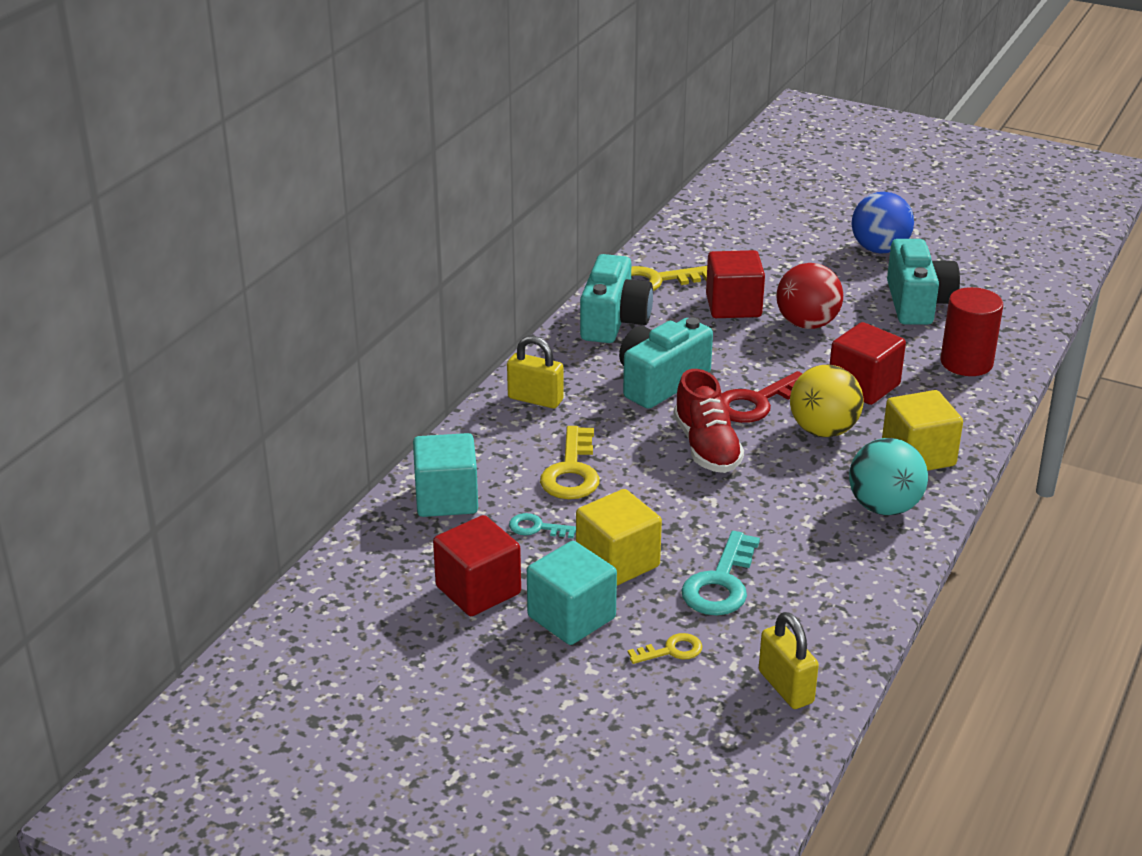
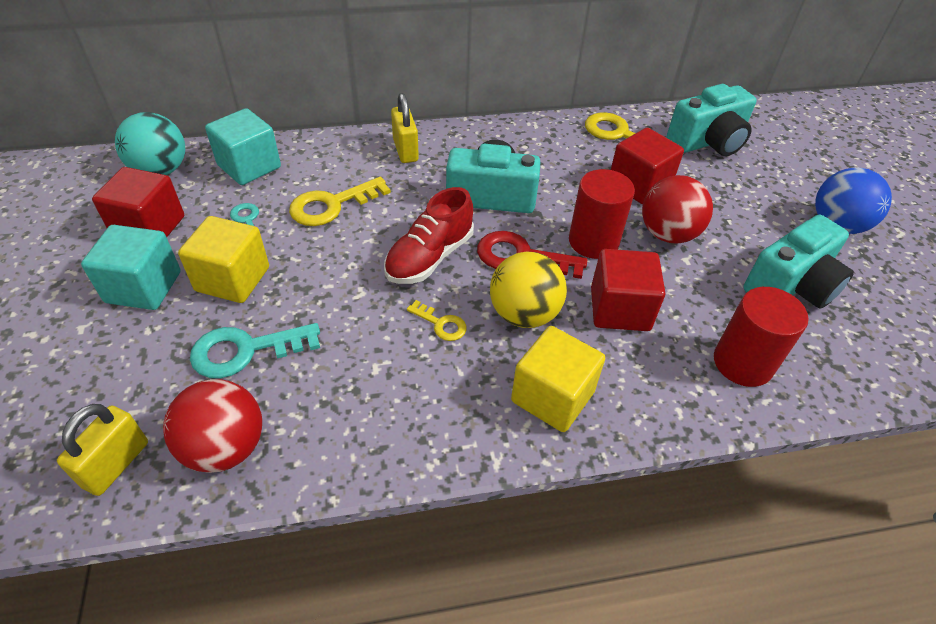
camera: 50 degrees right, 15 degrees up
(614, 321) = (543, 140): turquoise camera -> turquoise camera (708, 142)
(671, 650) = (131, 363): yellow key -> yellow key (441, 324)
(777, 361) = (593, 241): none -> red cylinder
(821, 625) = (225, 447): none -> red ball
(884, 507) = (446, 409): turquoise ball -> turquoise ball (161, 170)

